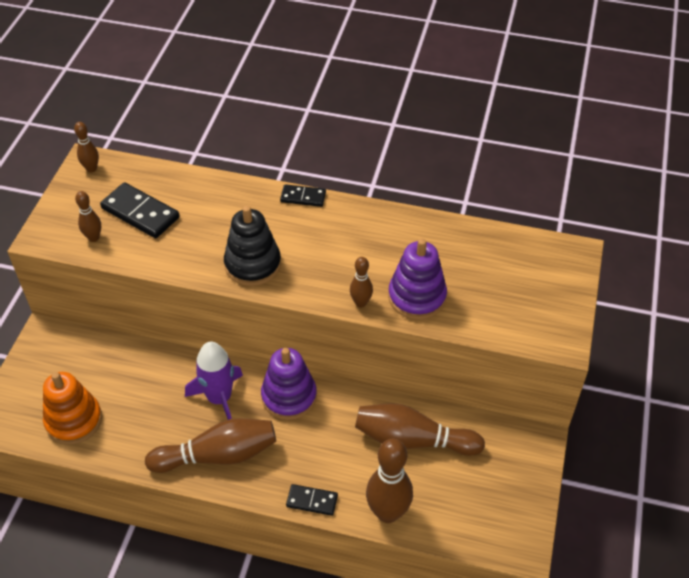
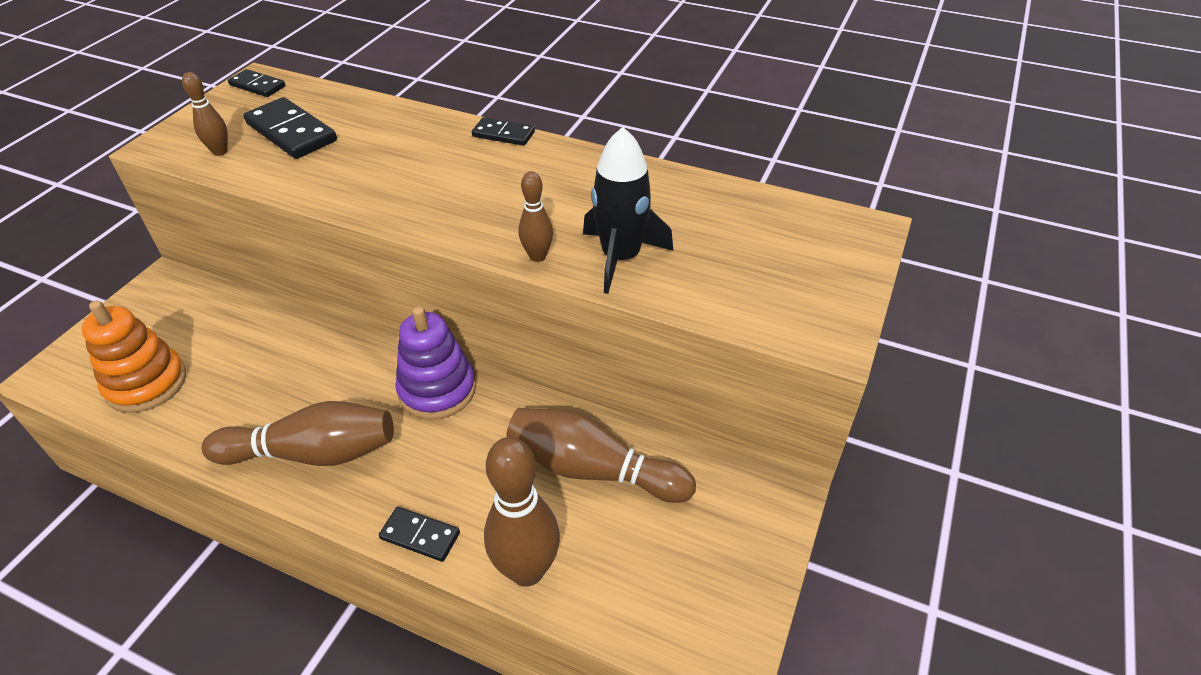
camera: 10 degrees right, 5 degrees down
(91, 169) = (257, 86): brown bowling pin -> black domino
(219, 398) = (344, 380): purple rocket -> none
(253, 264) = (407, 198): black stacking toy -> none
(417, 297) = (620, 257): purple stacking toy -> black rocket

